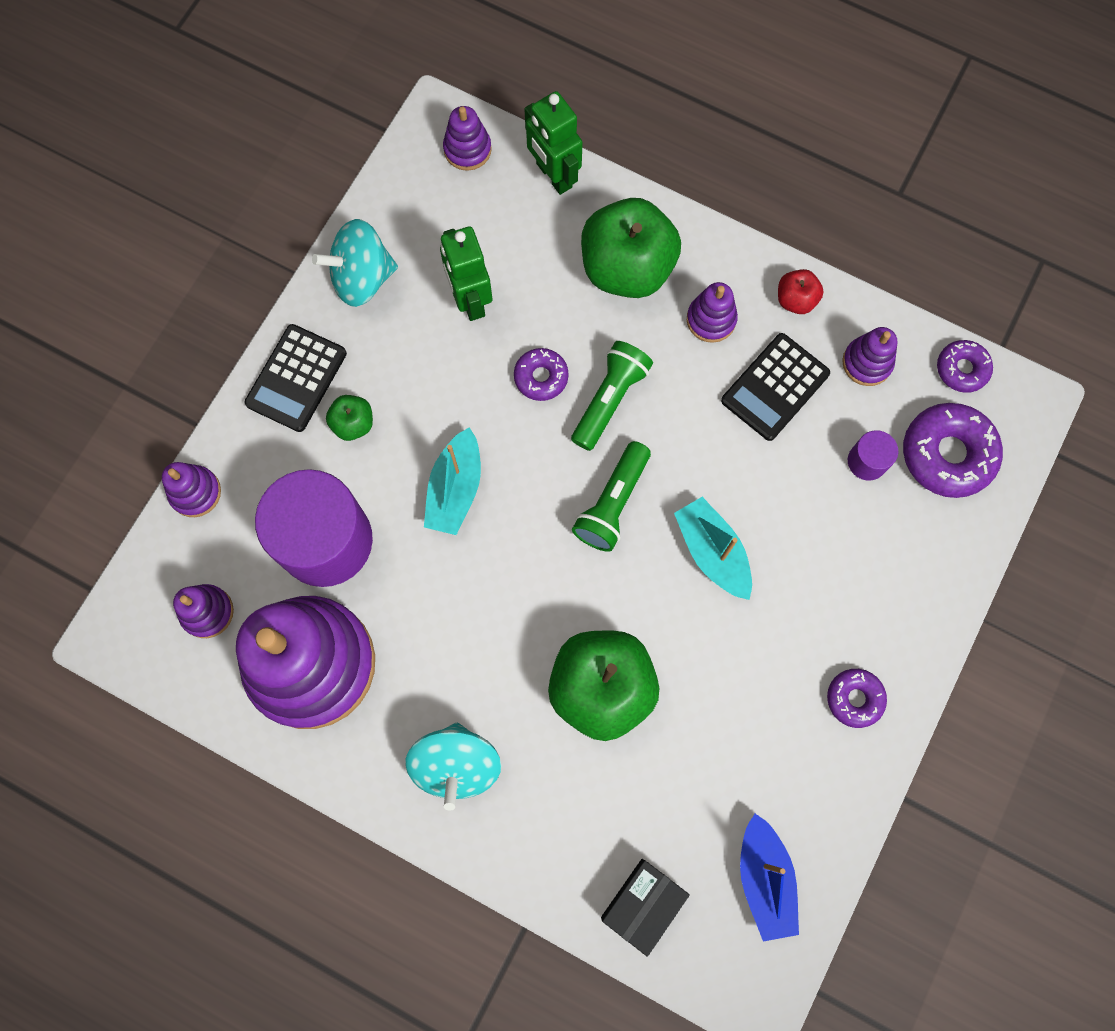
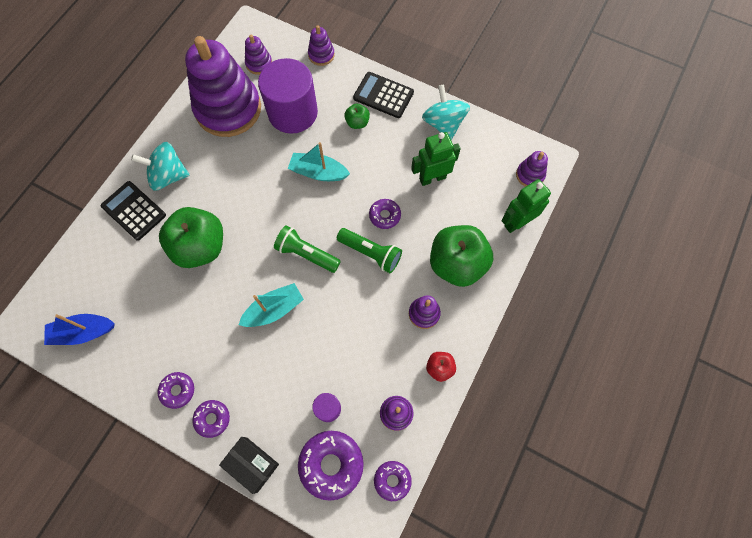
camera: 90 degrees right, 5 degrees down
(643, 904) = (82, 267): black box -> black box (252, 464)
(775, 387) = (378, 352): black calculator -> black calculator (134, 211)
(895, 637) = (212, 419): none -> purple donut

